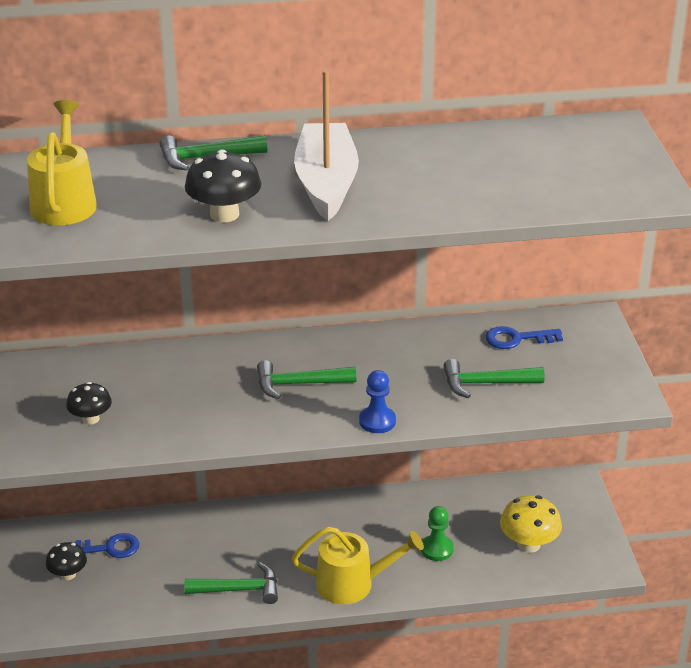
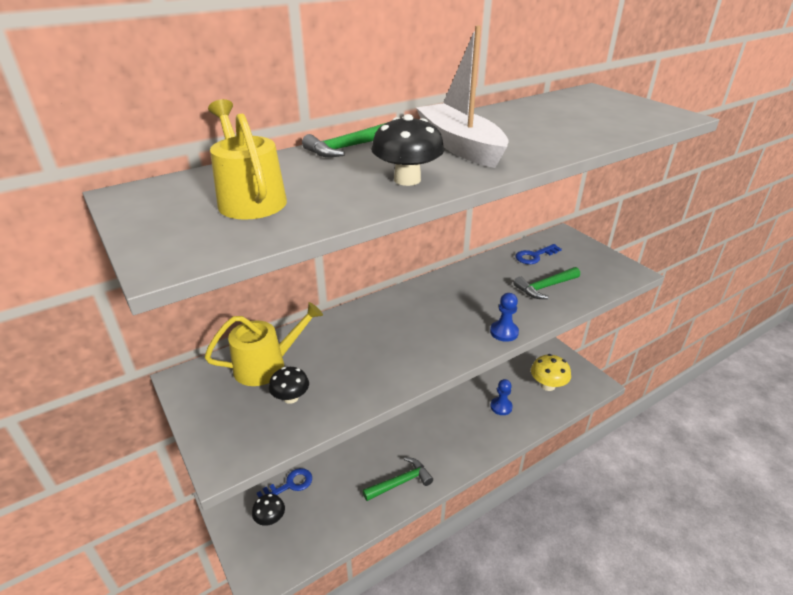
camera: 25 degrees left, 0 degrees up
(299, 384) = (429, 322): green hammer -> none
(352, 584) = (469, 449): yellow watering can -> yellow watering can (266, 365)
(437, 549) = (501, 407): green pawn -> blue pawn

